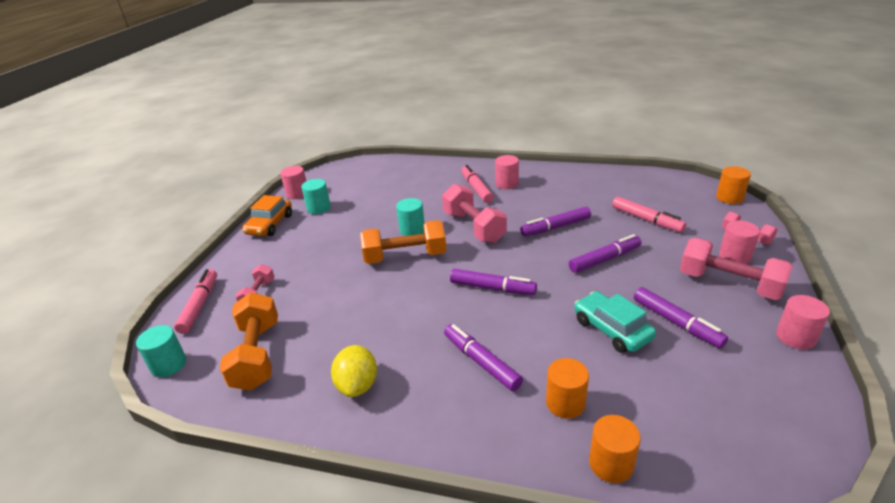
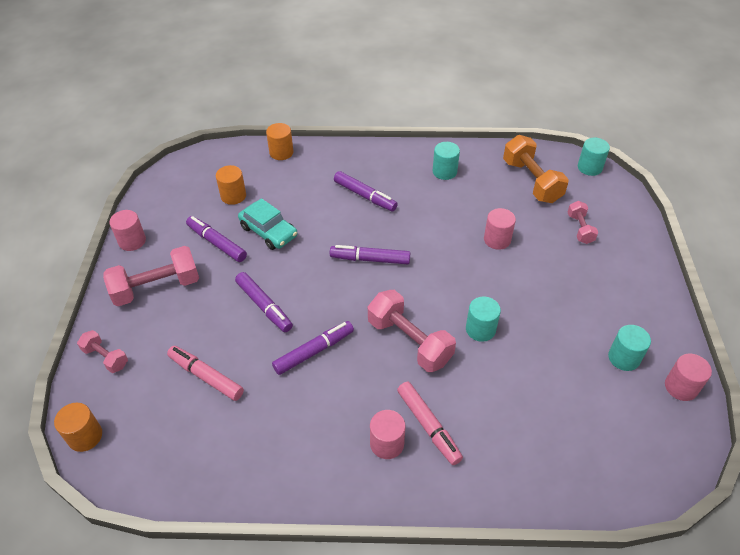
camera: 165 degrees right, 15 degrees up
(200, 305) = (621, 213): pink marker -> none
(270, 224) = (658, 320): orange car -> none
(357, 385) = (444, 172): yellow lemon -> turquoise cylinder
(405, 257) = (468, 287): orange dumbbell -> none
(565, 403) = (305, 178): orange cylinder -> orange cylinder (233, 196)
(604, 259) = (264, 306): purple marker -> purple marker turned 90 degrees counterclockwise
(729, 284) = (156, 288): pink dumbbell -> pink dumbbell turned 45 degrees counterclockwise
(734, 256) = (134, 324): pink cylinder -> pink cylinder (497, 240)

